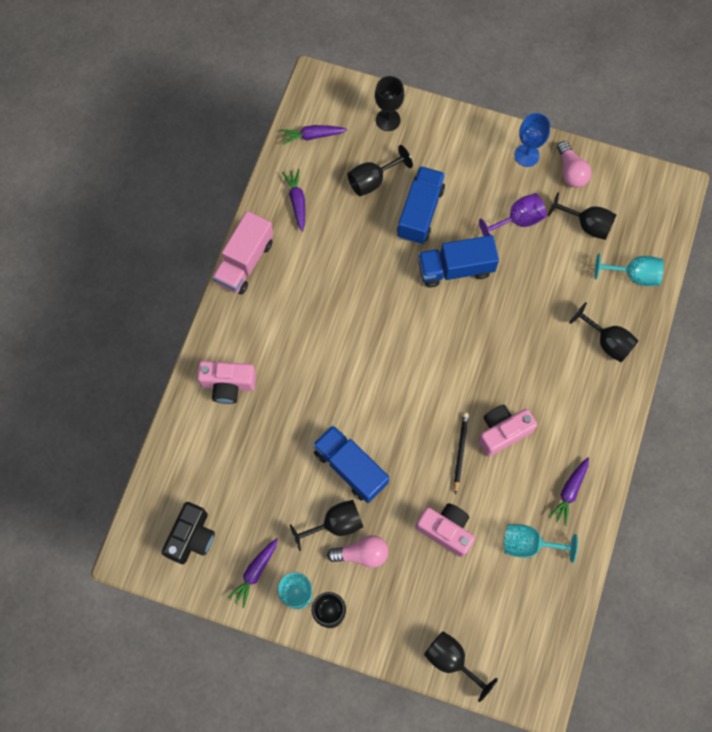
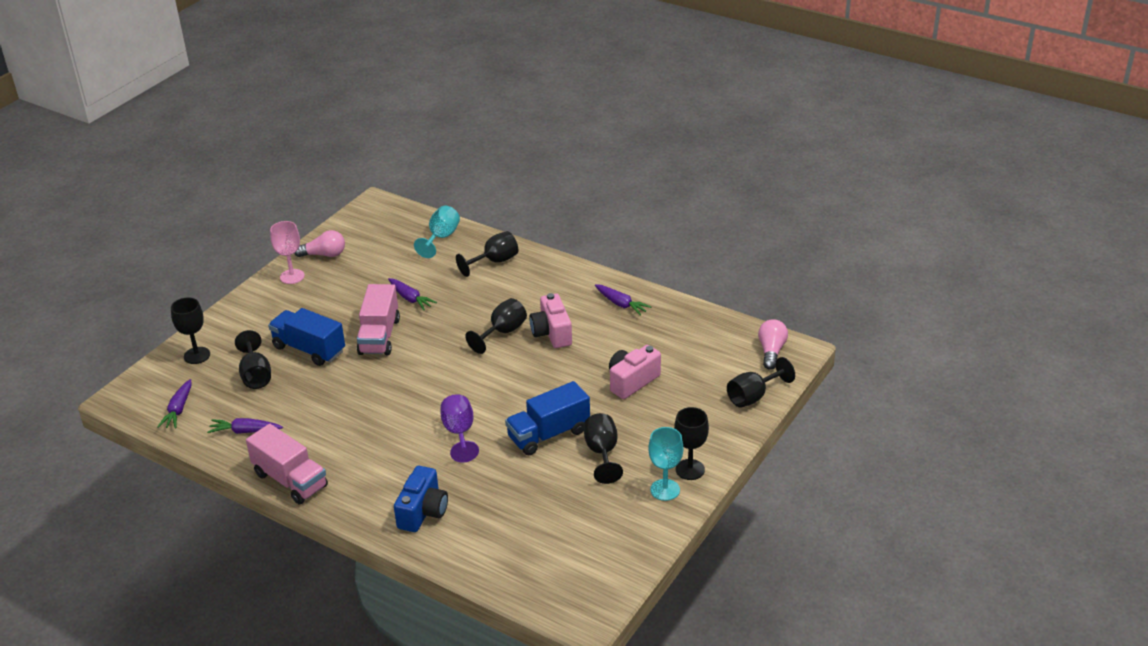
camera: 75 degrees left, 35 degrees down
(192, 537) = (580, 563): black camera -> none
(228, 384) = (423, 512): pink camera -> blue camera
(255, 572) = (633, 518): purple carrot -> purple carrot (410, 298)
(362, 554) = (637, 439): pink light bulb -> pink light bulb (771, 351)
(455, 268) = (379, 336): blue truck -> pink truck
(460, 451) = (560, 361): black pencil -> none
(518, 220) = (353, 292): purple goblet -> purple goblet (459, 433)
(526, 155) = (292, 276): blue goblet -> pink goblet
(528, 544) = (660, 334): turquoise goblet -> none
(586, 225) = (380, 254): black goblet -> black goblet (502, 332)

